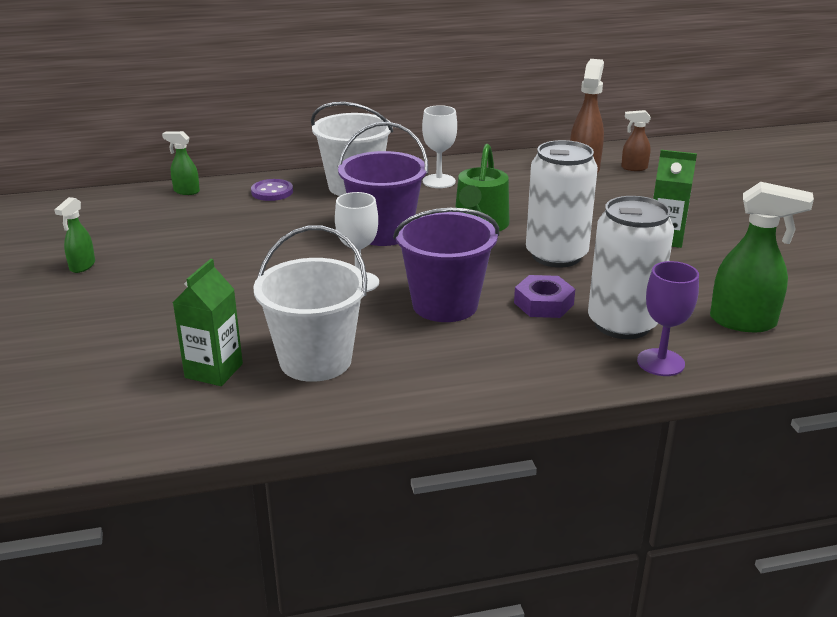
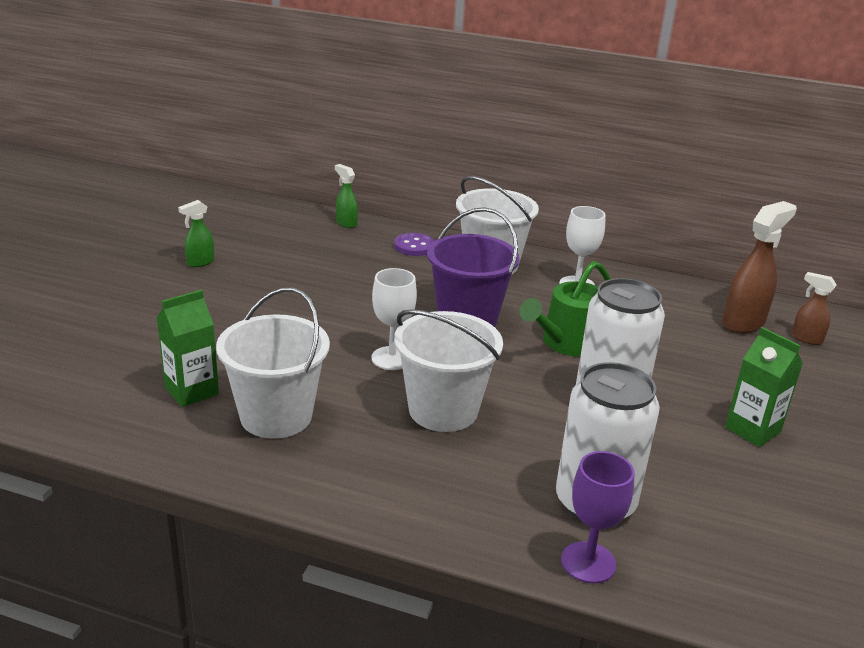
camera: 30 degrees right, 0 degrees up
(445, 305) = (443, 410): purple bucket -> white bucket
(543, 303) = (538, 448): purple nut -> none
(744, 322) = (736, 561): green spray bottle -> none

